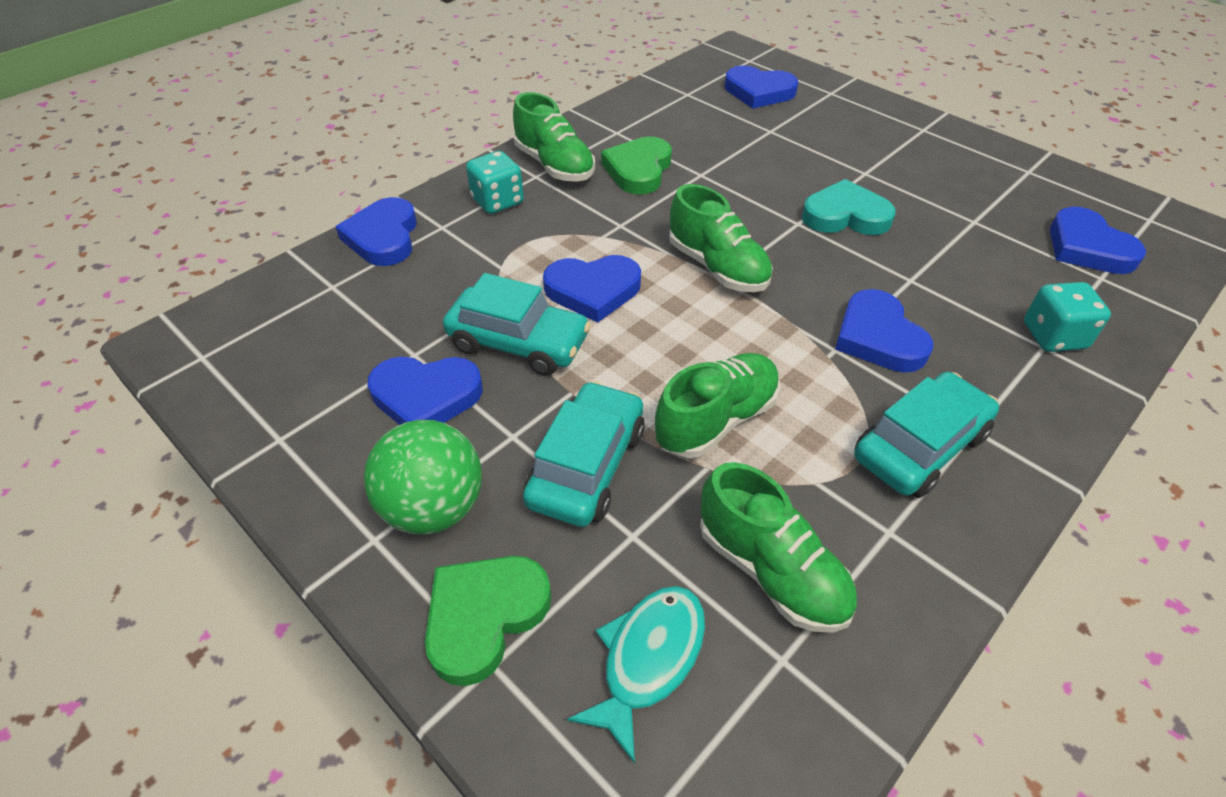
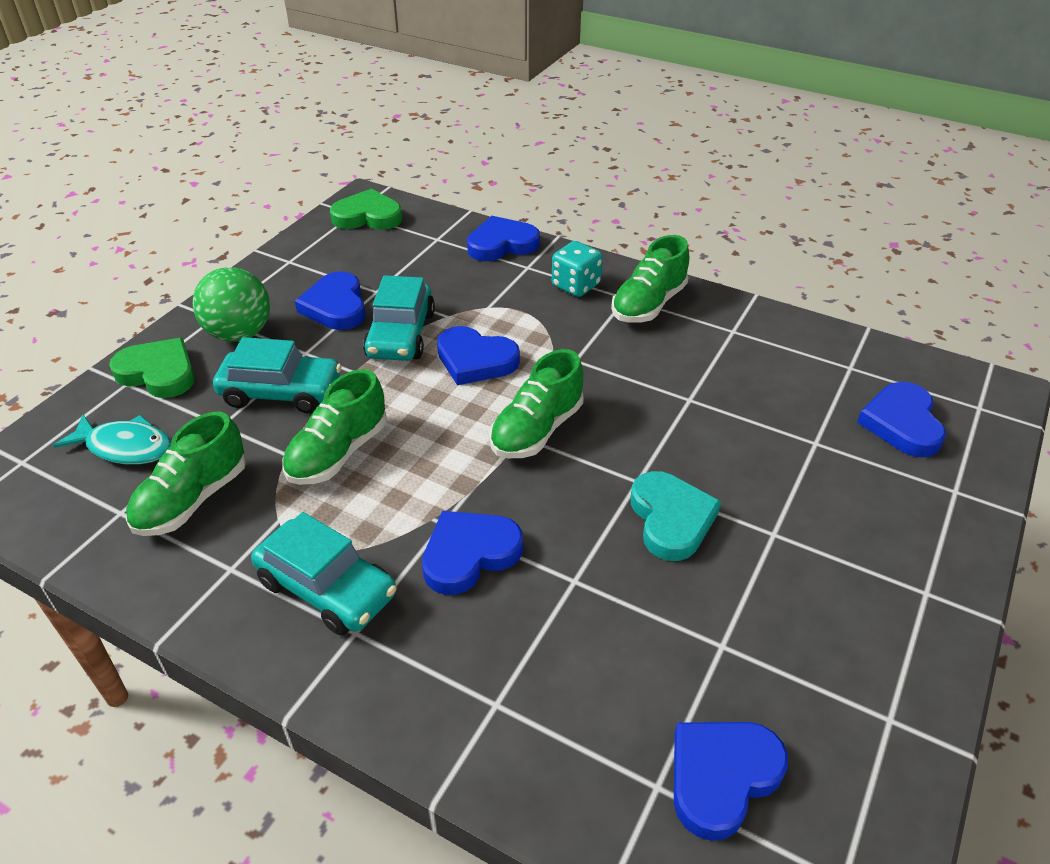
camera: 75 degrees right, 5 degrees down
(593, 290) = (475, 360): blue heart -> blue heart turned 45 degrees counterclockwise
(638, 170) = (672, 356): green heart -> green heart (368, 216)
(716, 420) = (338, 453): green shoe -> green shoe turned 90 degrees clockwise
(1053, 336) = (516, 715): turquoise dice -> none

